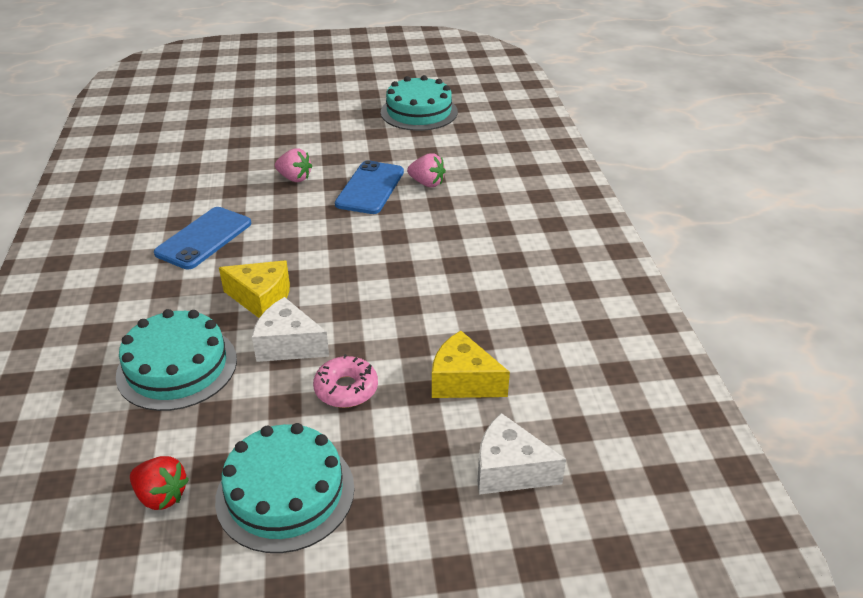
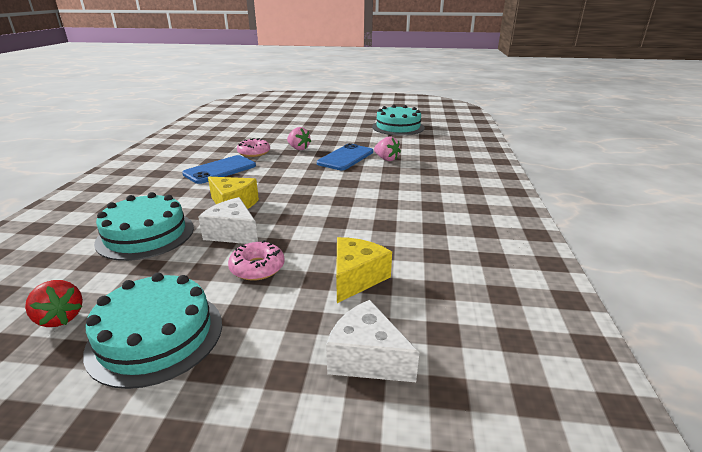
camera: 15 degrees right, 10 degrees down
(233, 196) = (254, 153): none -> pink donut
(463, 381) = (356, 278): yellow cheese -> yellow cheese turned 75 degrees clockwise

